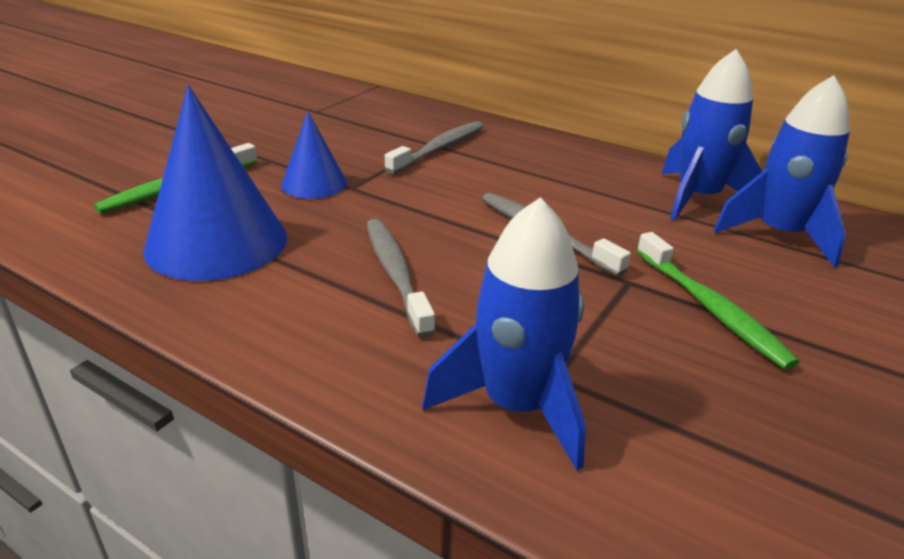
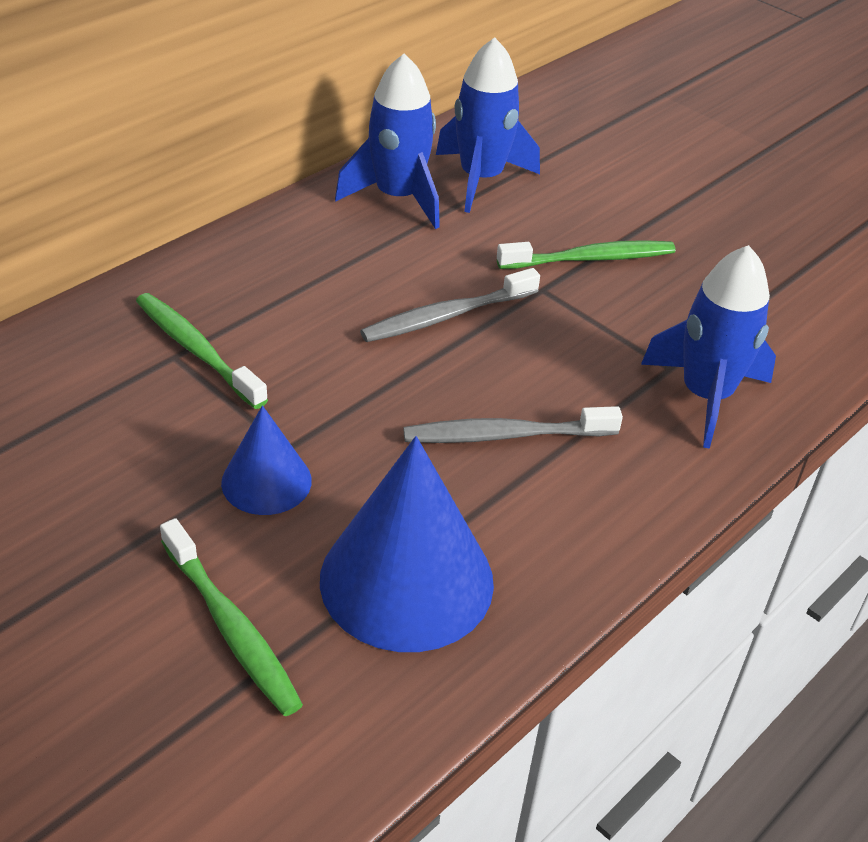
camera: 80 degrees left, 10 degrees up
(439, 148) = (196, 350): grey toothbrush -> green toothbrush

